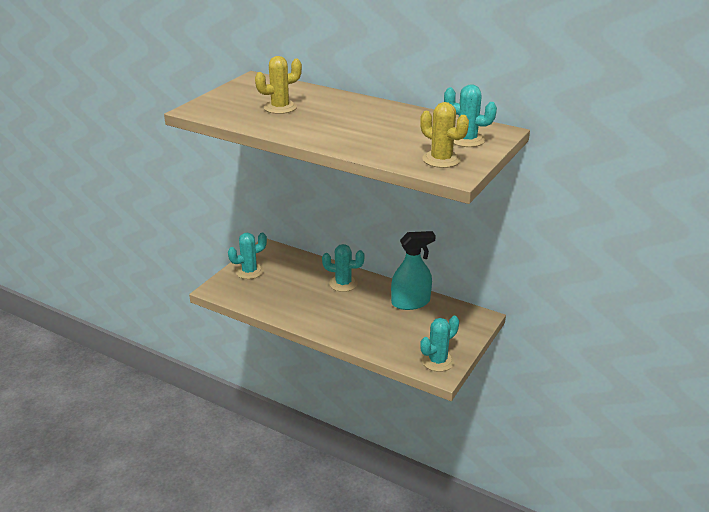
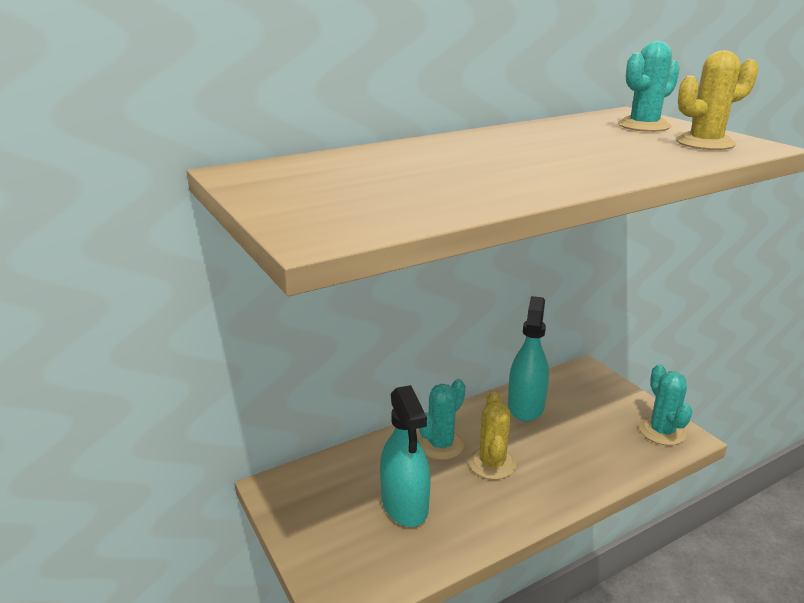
camera: 60 degrees left, 5 degrees down
(249, 271) = (323, 533): turquoise cactus -> none
(280, 107) = (409, 178): yellow cactus -> yellow cactus (492, 464)
(287, 287) = (404, 504): none -> turquoise spray bottle

